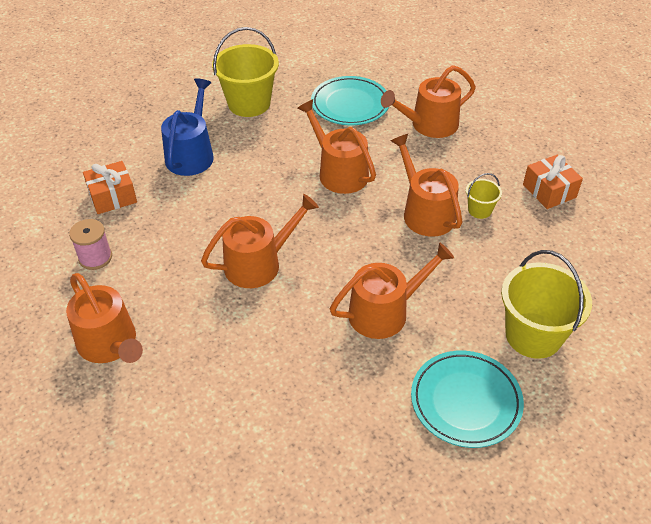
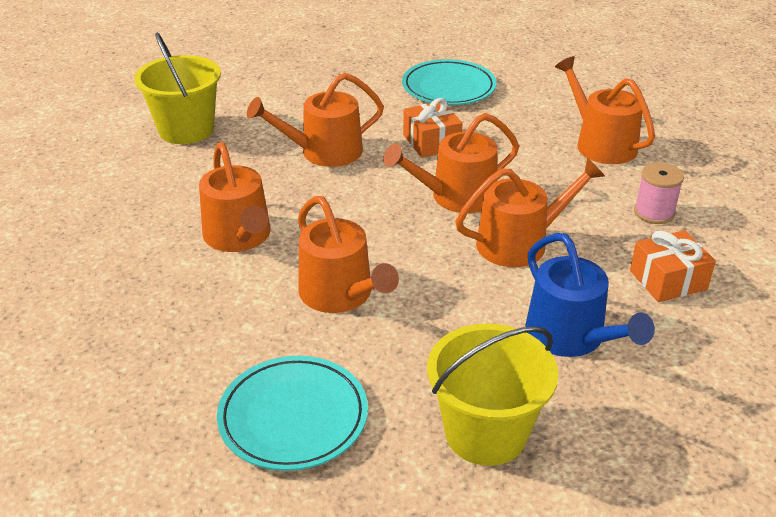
camera: 175 degrees left, 10 degrees down
(191, 154) = (571, 336): blue watering can -> blue watering can turned 45 degrees counterclockwise
(429, 125) = (168, 364): orange watering can -> orange watering can (520, 243)
(465, 401) = (273, 97): turquoise plate -> turquoise plate (448, 87)
(479, 210) = (167, 235): yellow bucket -> none
(549, 191) = (59, 252): orange gift -> orange gift (431, 142)

